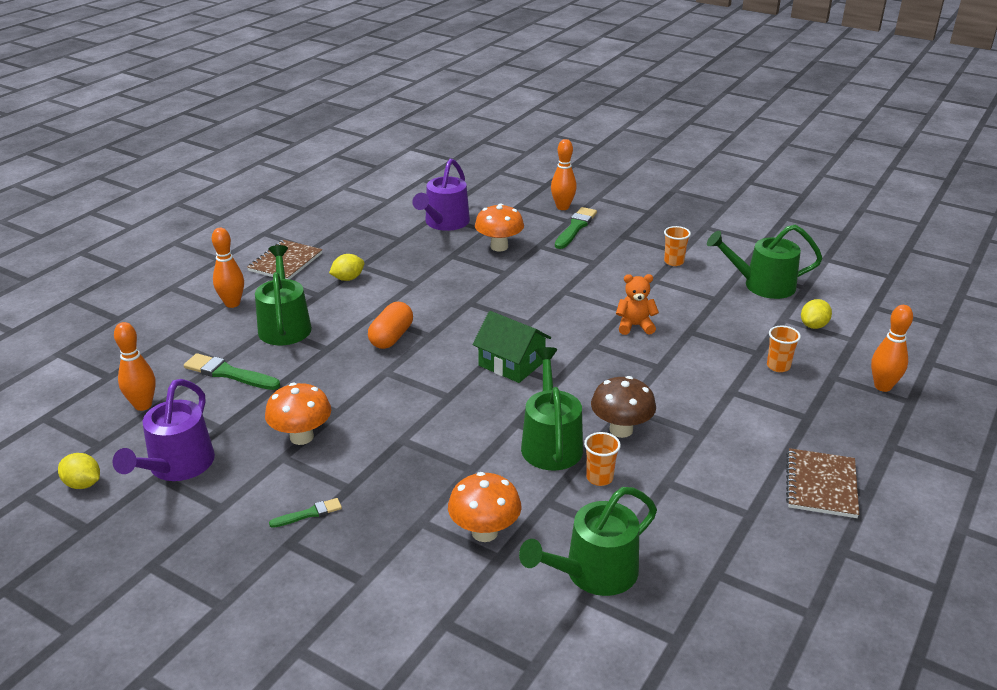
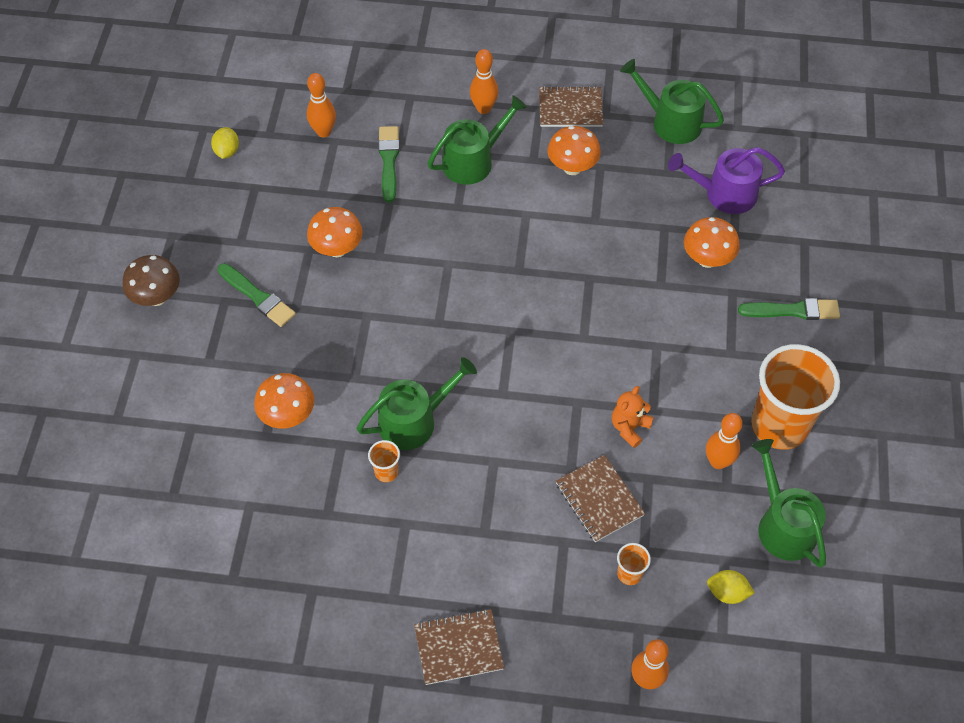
camera: 65 degrees right, 25 degrees up
(177, 466) = (269, 192): purple watering can -> none
(309, 514) = (257, 297): green brush -> green brush, size x1.75
(348, 278) = (572, 167): yellow lemon -> orange mushroom
(391, 337) = (499, 244): orange capsule -> none
(511, 363) = (510, 349): green house -> none
(562, 207) = (831, 282): orange bowling pin -> orange bowling pin (718, 462)
(594, 572) = (277, 504): green watering can -> green watering can (671, 122)
(621, 430) = (458, 467): brown mushroom -> brown mushroom (157, 297)
(635, 326) = (629, 427): orange teddy bear -> orange teddy bear turned 120 degrees counterclockwise
(674, 262) = (779, 425): orange cup -> orange cup, size x2.45
(697, 361) = (599, 499): none -> brown notebook

